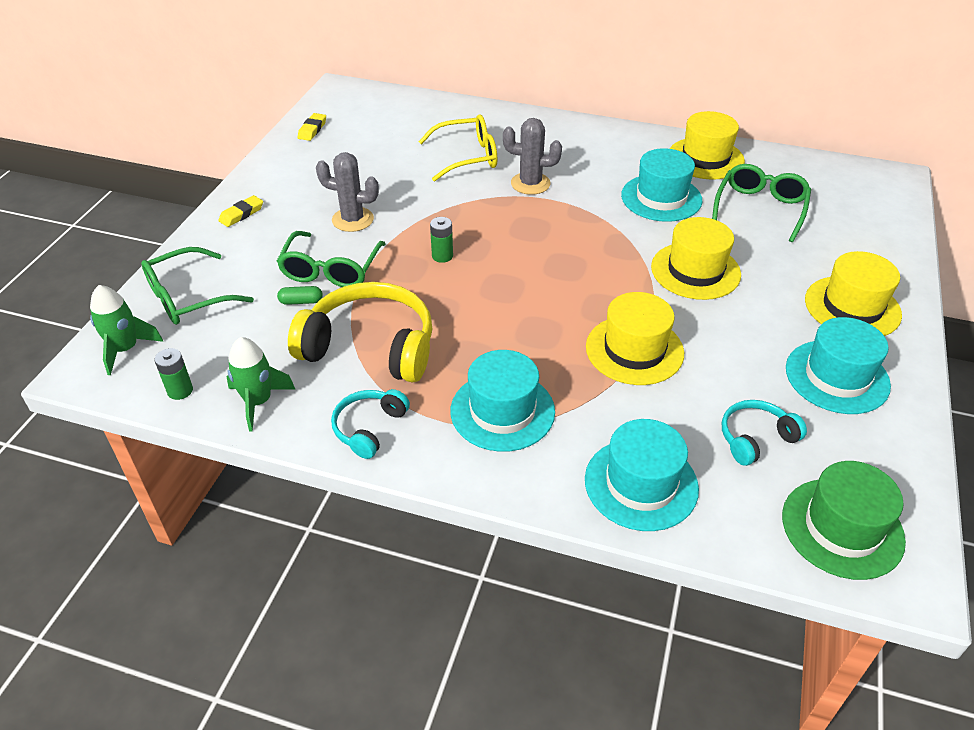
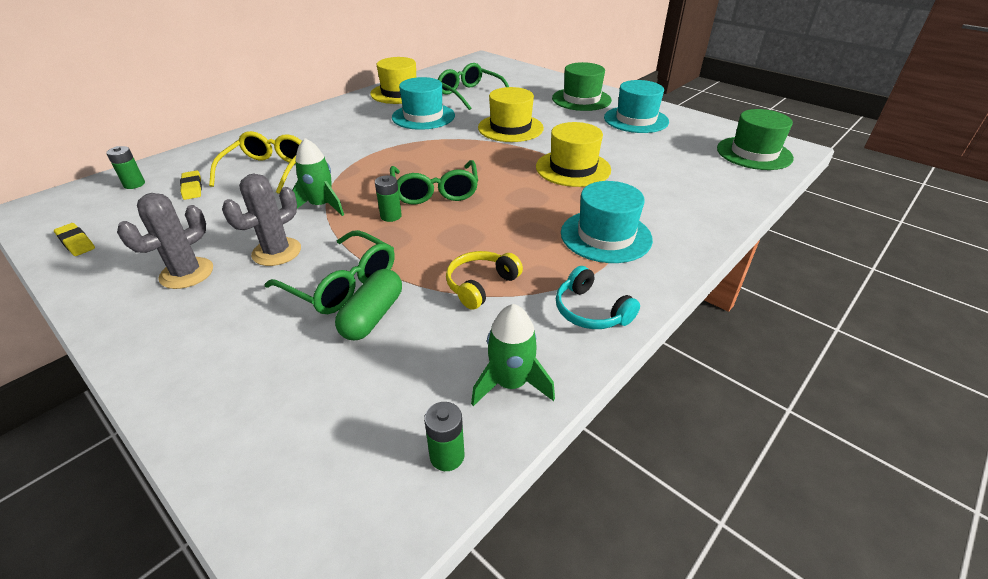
camera: 65 degrees left, 5 degrees down
(126, 349) = (317, 509): green rocket -> green rocket (321, 206)
(187, 297) = (270, 416): green glasses -> green glasses (435, 192)
(241, 214) = (158, 331): yellow eraser -> yellow eraser (192, 188)
(301, 301) = (372, 316): green capsule -> green capsule, size x1.74
(370, 347) = (481, 285): yellow headphones -> yellow headphones, size x0.52
(398, 109) = (134, 184): none -> green battery
(530, 183) = (344, 154): grey cactus -> grey cactus (187, 273)
(641, 484) = (702, 201): turquoise hat -> none
(755, 438) = (676, 155): turquoise headphones -> none
(852, 307) = (581, 99): yellow hat -> green hat

